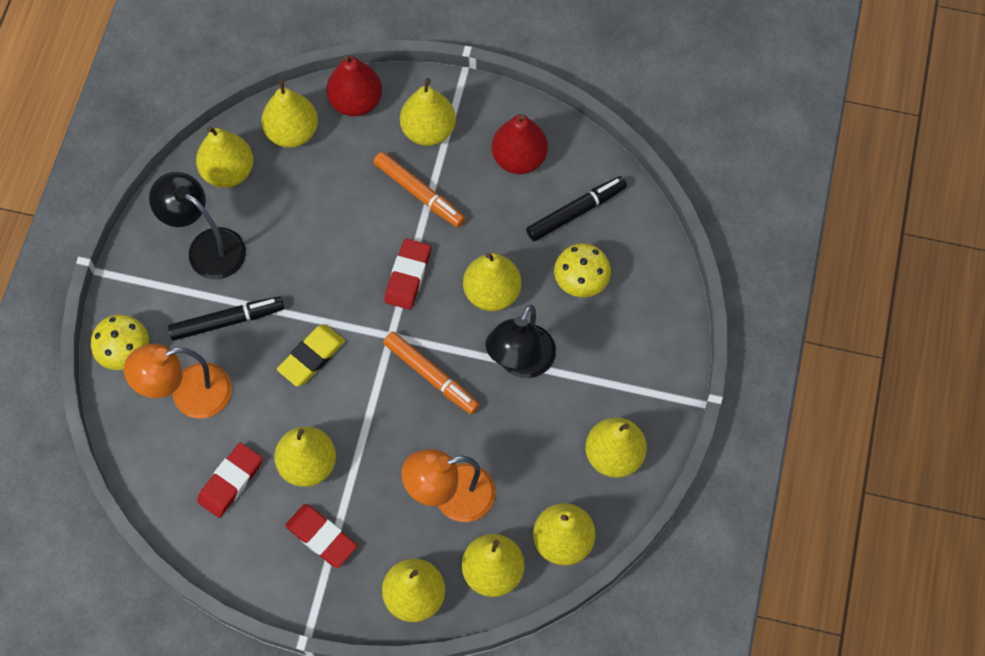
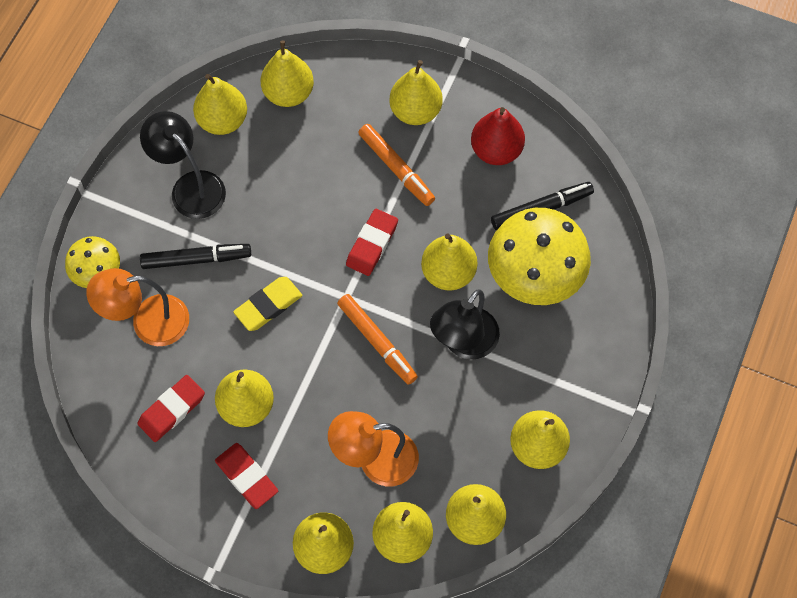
camera: 10 degrees right, 0 degrees up
(356, 102) = (352, 74): red pear -> none
(581, 281) = (534, 275): yellow mushroom -> yellow mushroom, size x1.85

